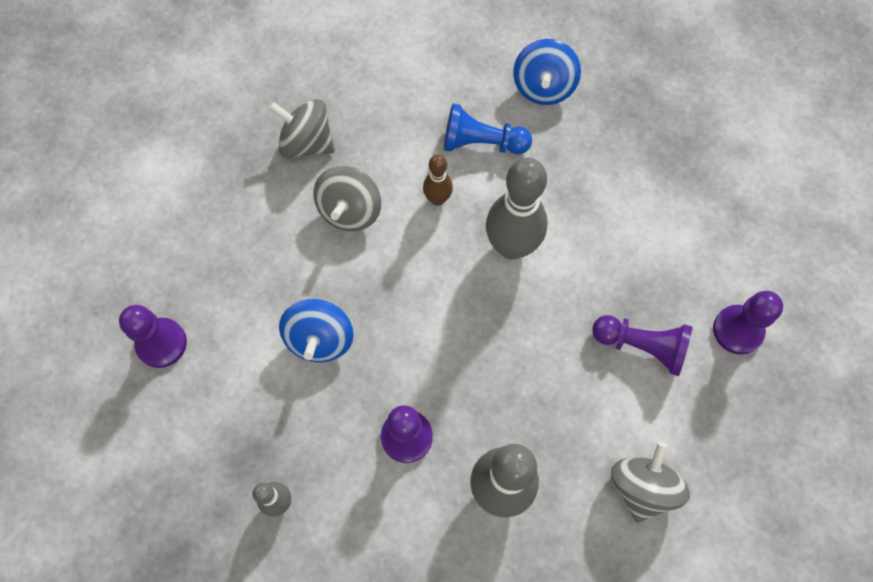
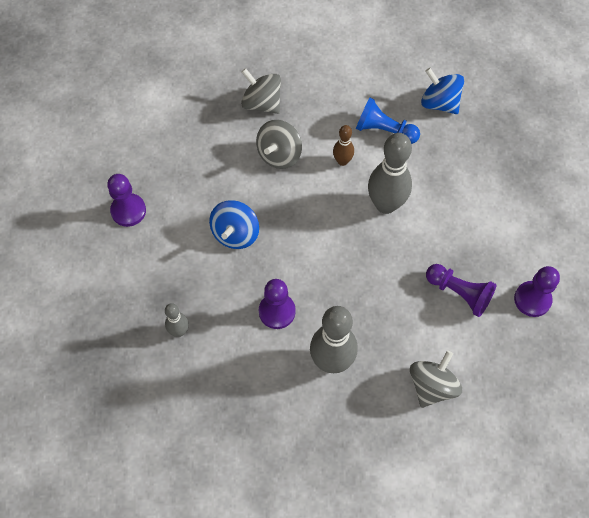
camera: 15 degrees right, 5 degrees down
(543, 87) = (439, 103): blue spinning top -> blue spinning top turned 105 degrees clockwise

